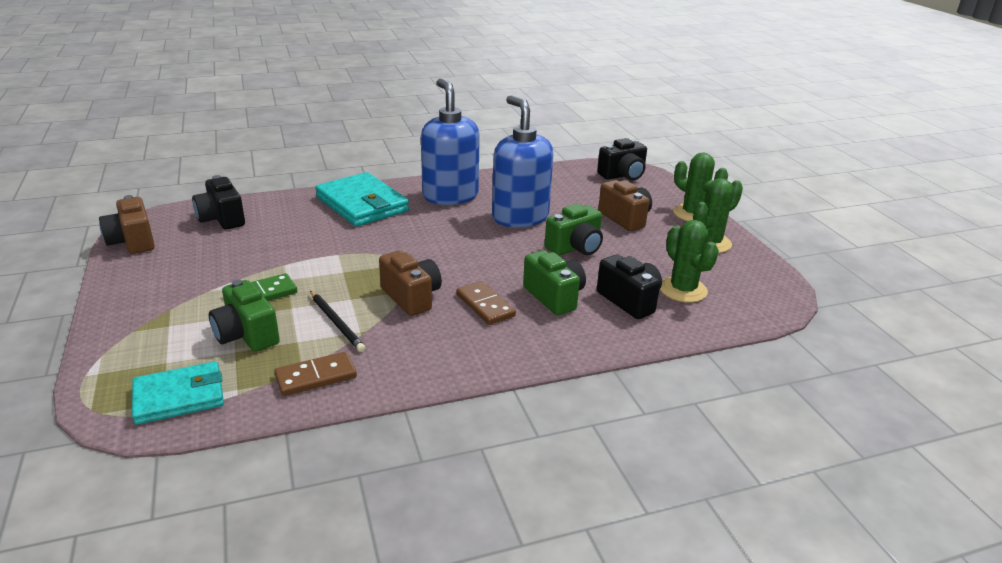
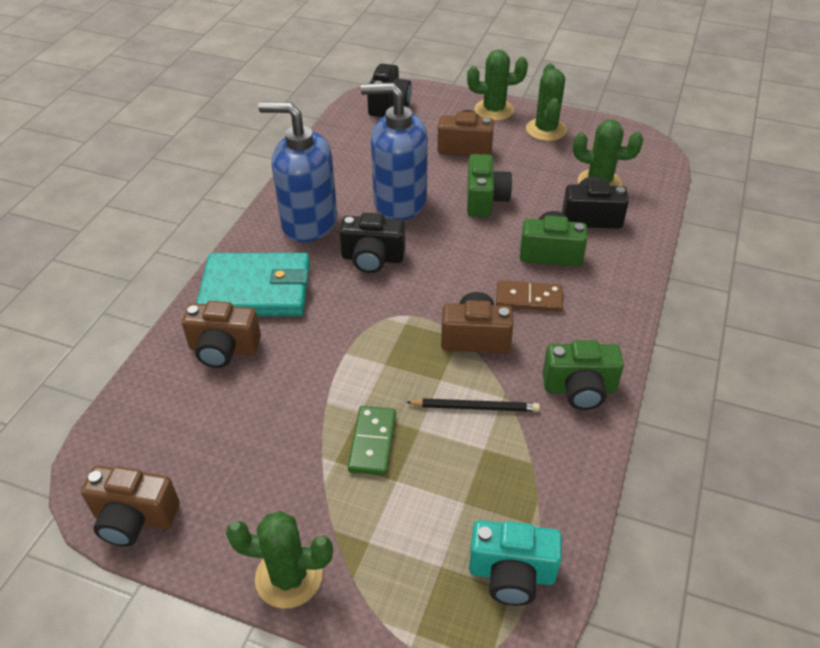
camera: 50 degrees left, 15 degrees up
(119, 307) = (289, 577): none -> green cactus
(179, 396) = (511, 574): turquoise wallet -> turquoise camera
(222, 219) = (164, 415): black camera -> black camera (372, 258)
(246, 335) = (442, 483): green camera -> green camera (579, 389)
(296, 214) = (224, 349): none -> brown camera
(316, 376) = (553, 458): brown domino -> none

